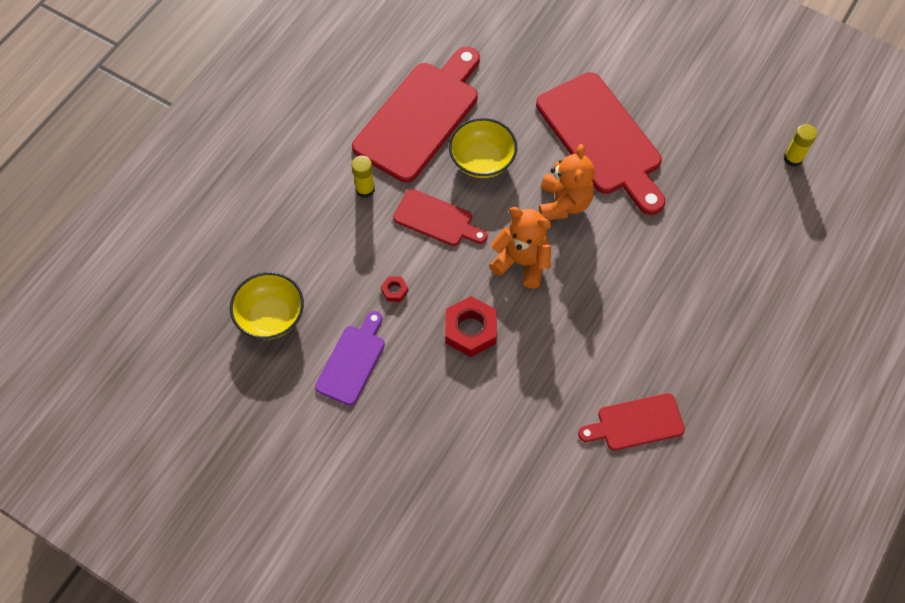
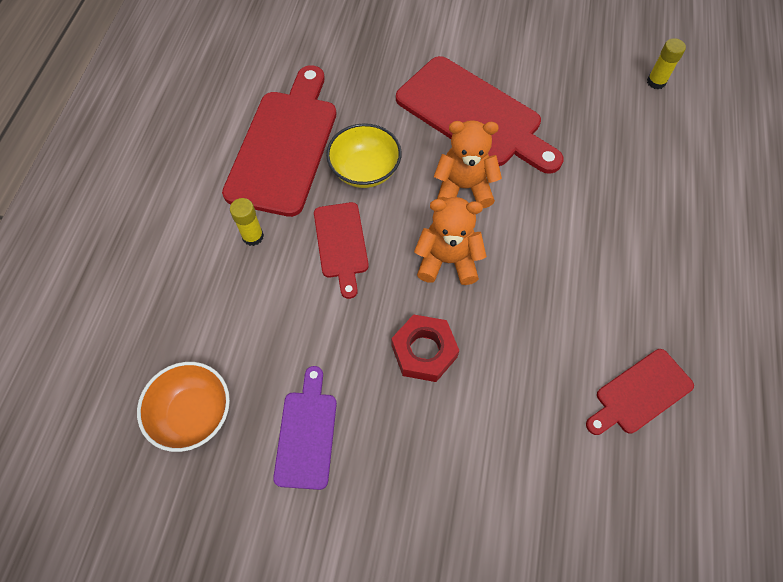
camera: 20 degrees left, 0 degrees up
(271, 316) = (193, 413): yellow bowl -> orange bowl
(394, 290) = (325, 335): red nut -> none
(436, 219) = (341, 244): red cutting board -> red cutting board turned 75 degrees clockwise
(563, 203) = (464, 187): orange teddy bear -> orange teddy bear turned 75 degrees counterclockwise

